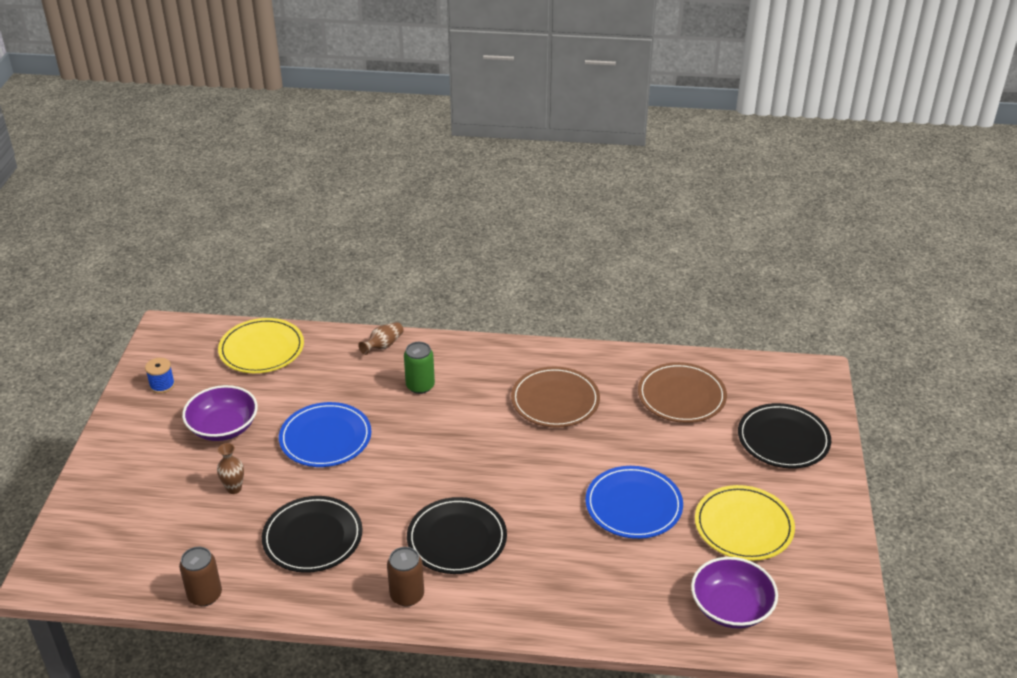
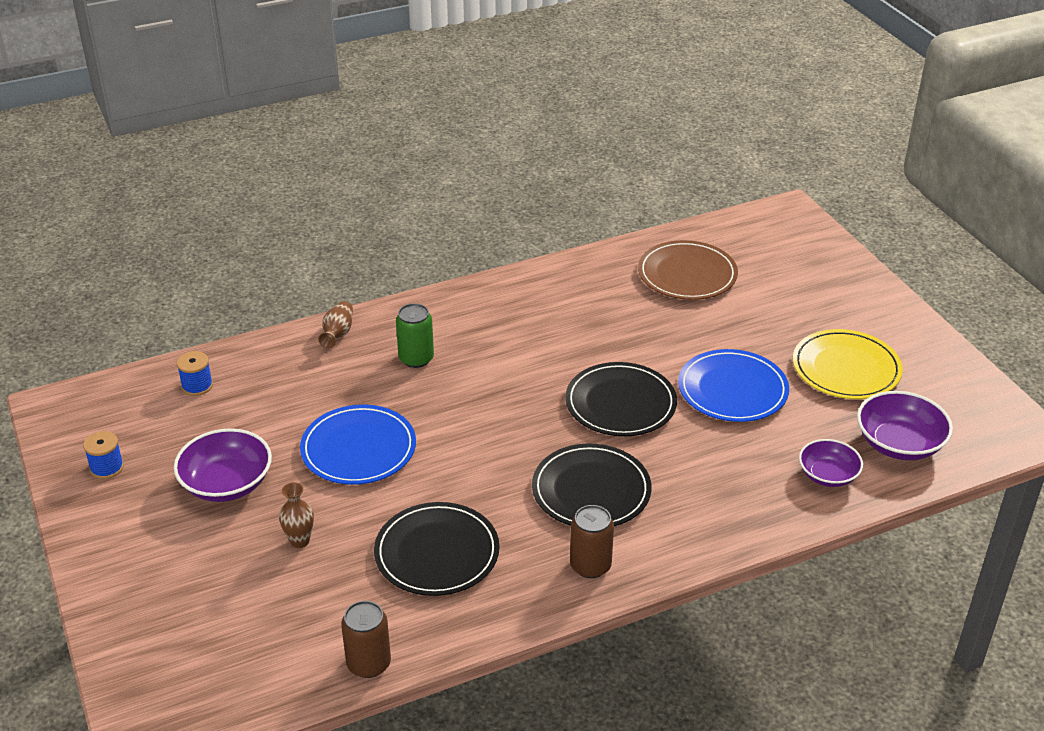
camera: 30 degrees left, 0 degrees up
(261, 349) = (197, 386): yellow plate -> blue spool
(555, 400) = (570, 322): brown plate -> none
(648, 607) = (828, 475): none -> purple bowl
(783, 439) = (812, 279): black plate -> black plate (620, 403)

